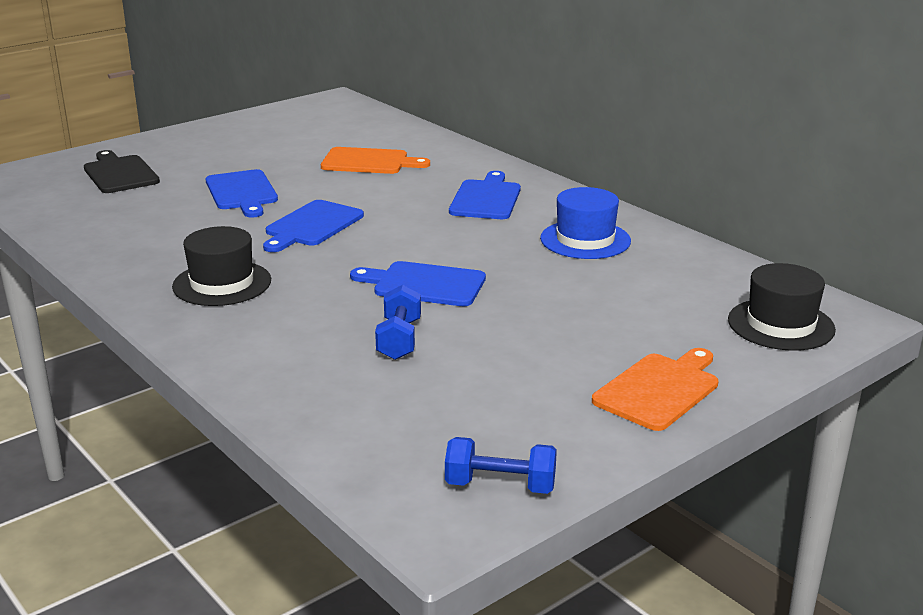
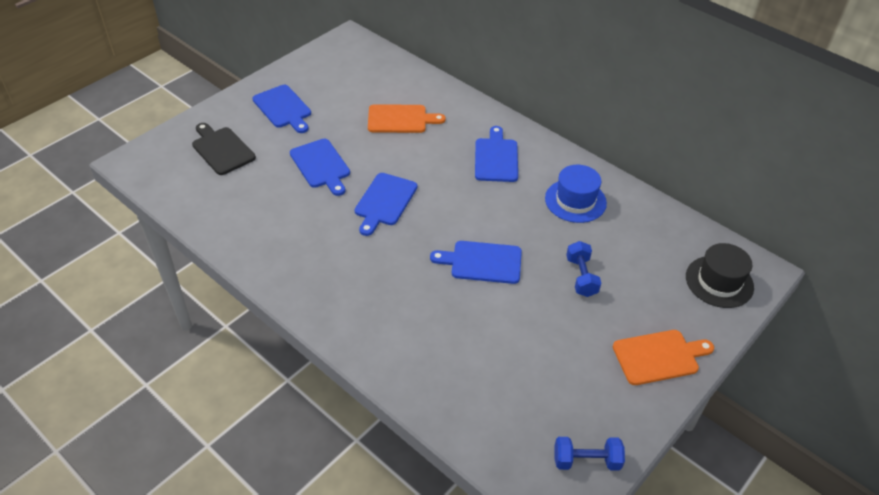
camera: 10 degrees left, 20 degrees up
(219, 146) = (283, 108): none -> blue cutting board
(222, 283) = (344, 275): black hat -> none
(399, 340) = (483, 324): blue dumbbell -> blue dumbbell (581, 277)
(659, 389) = (659, 356): orange cutting board -> orange cutting board turned 45 degrees clockwise

